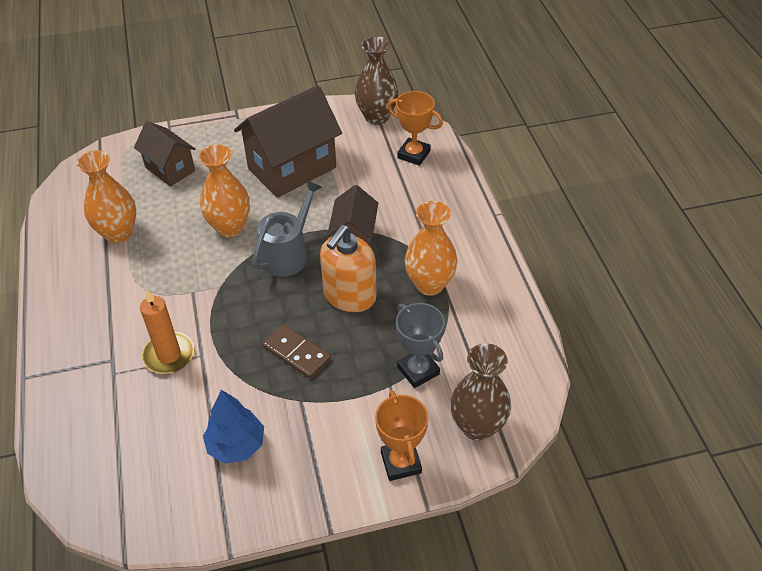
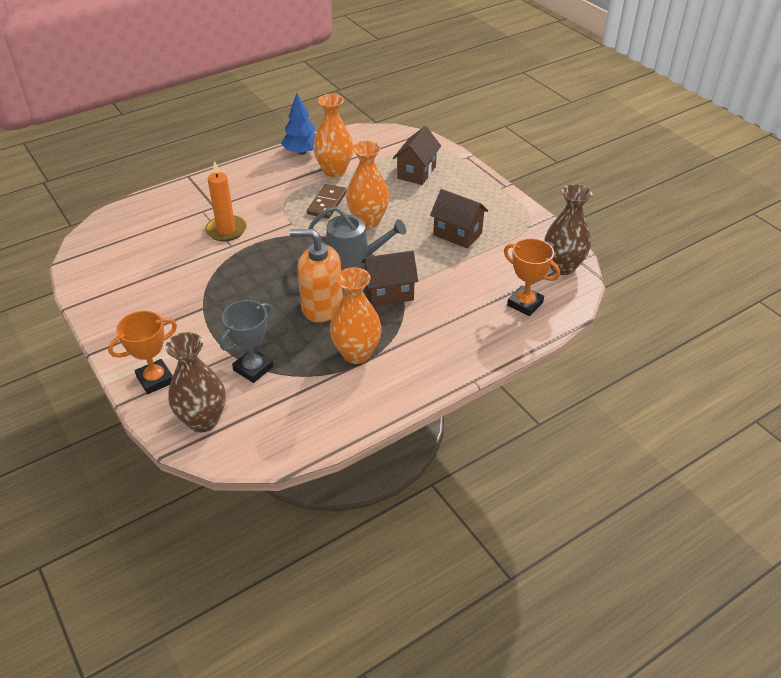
camera: 70 degrees right, 5 degrees down
(236, 445) = (153, 286): blue tree -> blue tree (301, 152)
(292, 168) = (457, 234): brown house -> brown house, size x0.58
(296, 353) = (249, 293): brown domino -> brown domino (327, 203)
(413, 154) = (525, 304): orange trophy -> orange trophy turned 60 degrees counterclockwise

